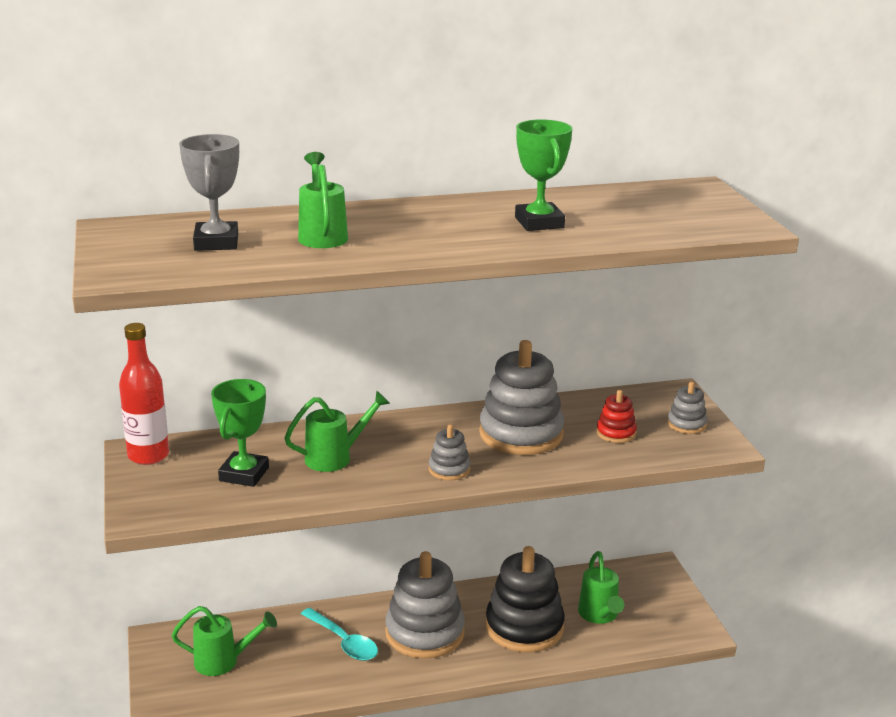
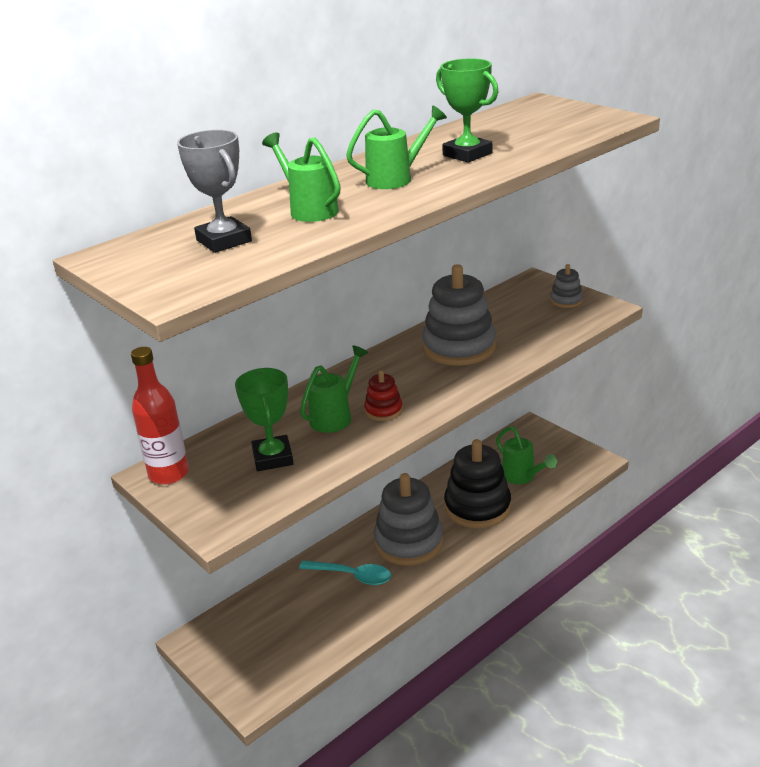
camera: 25 degrees left, 5 degrees up
(223, 661) = (267, 634): green watering can -> green watering can (395, 179)
(449, 469) = (435, 393): grey stacking toy -> none
(616, 433) = (525, 323): red stacking toy -> red stacking toy (383, 410)

